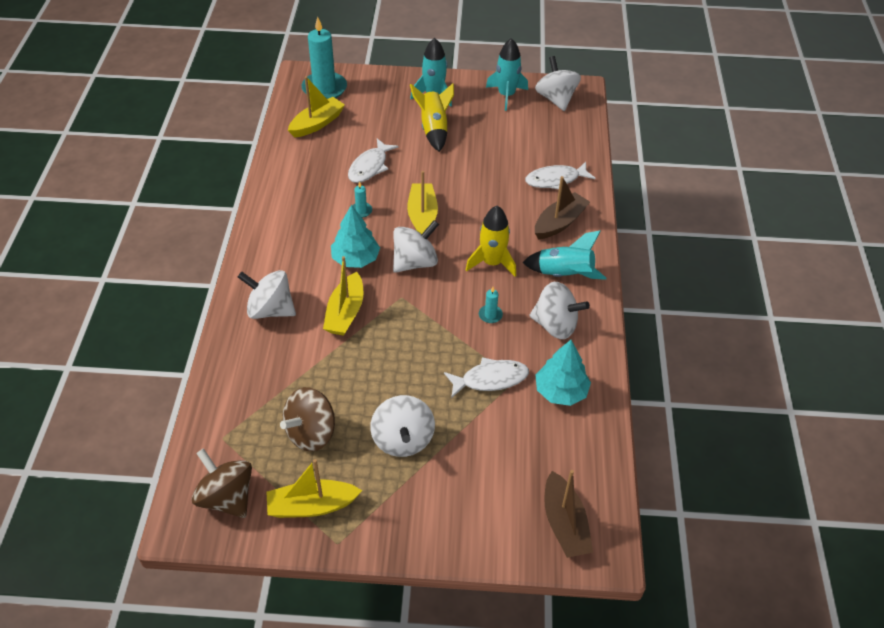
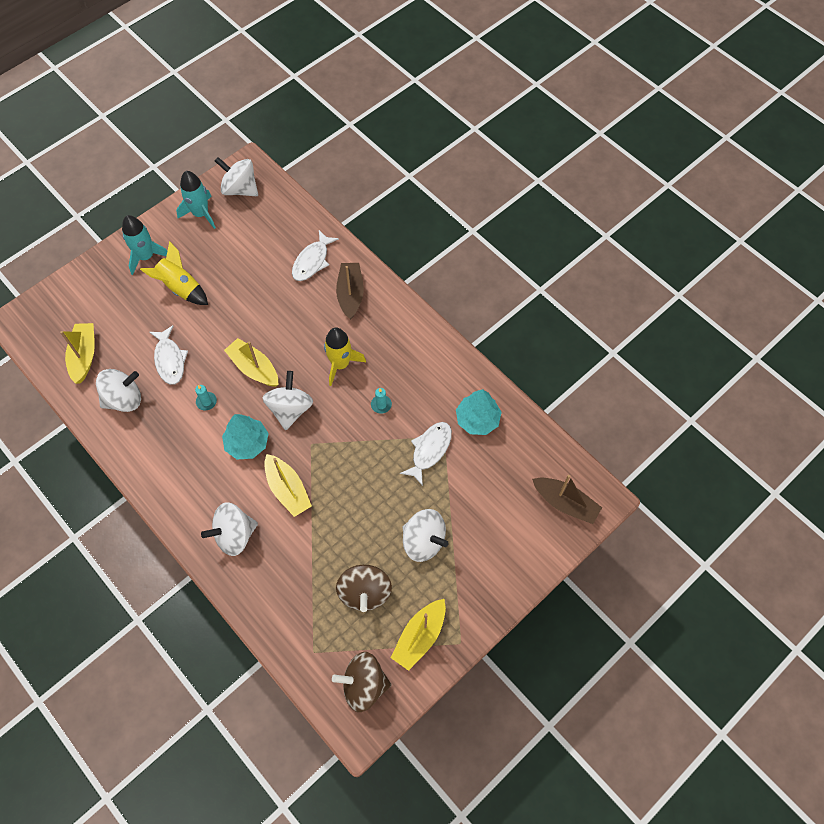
camera: 45 degrees left, 15 degrees up
(324, 88) = (51, 319): turquoise candle -> none
(555, 325) = (427, 376): white spinning top -> white spinning top (124, 399)
(564, 275) = (394, 333): turquoise rocket -> none

